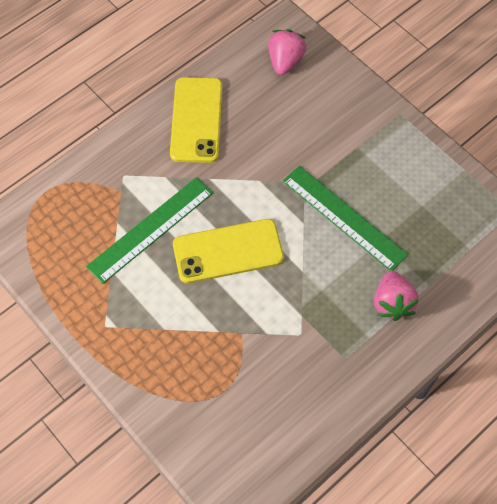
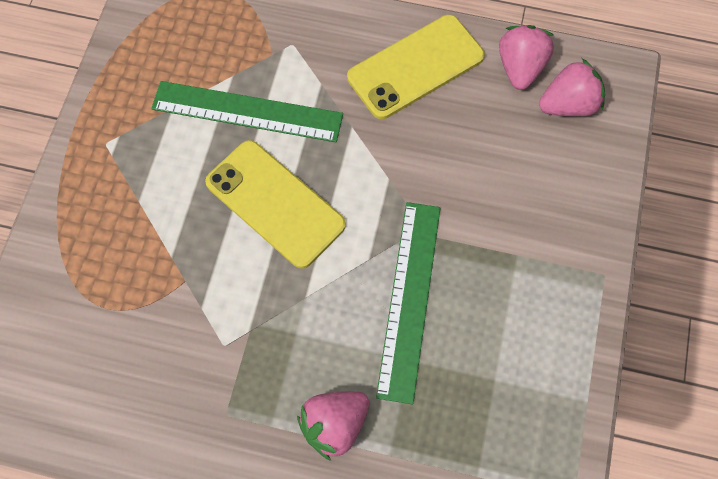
camera: 55 degrees right, 5 degrees up
(242, 68) = (520, 68): none -> pink strawberry

